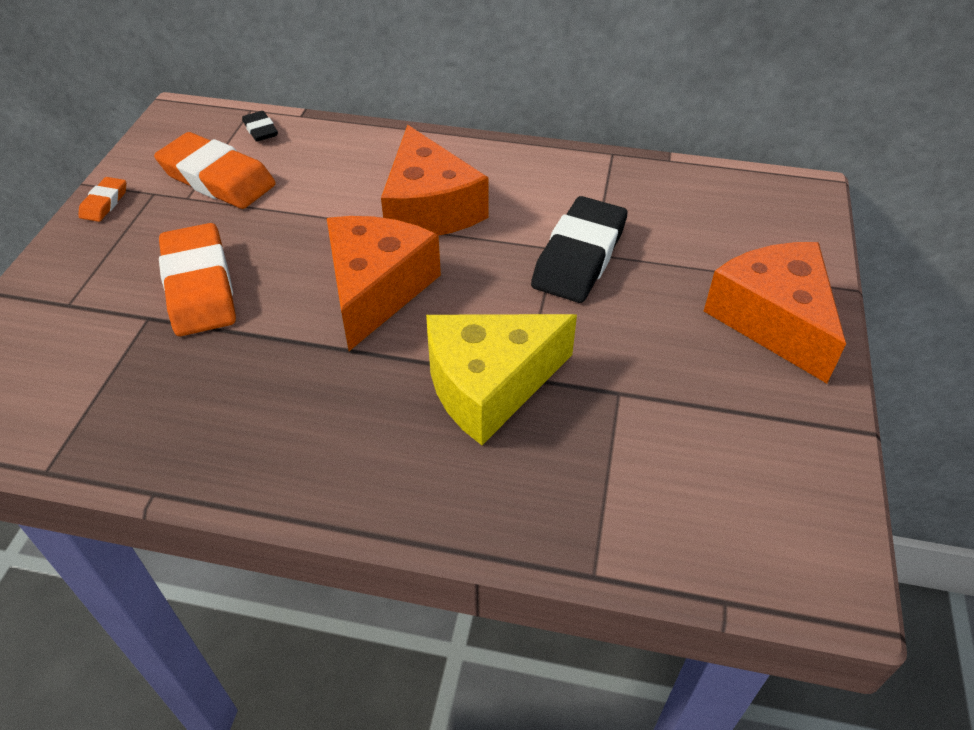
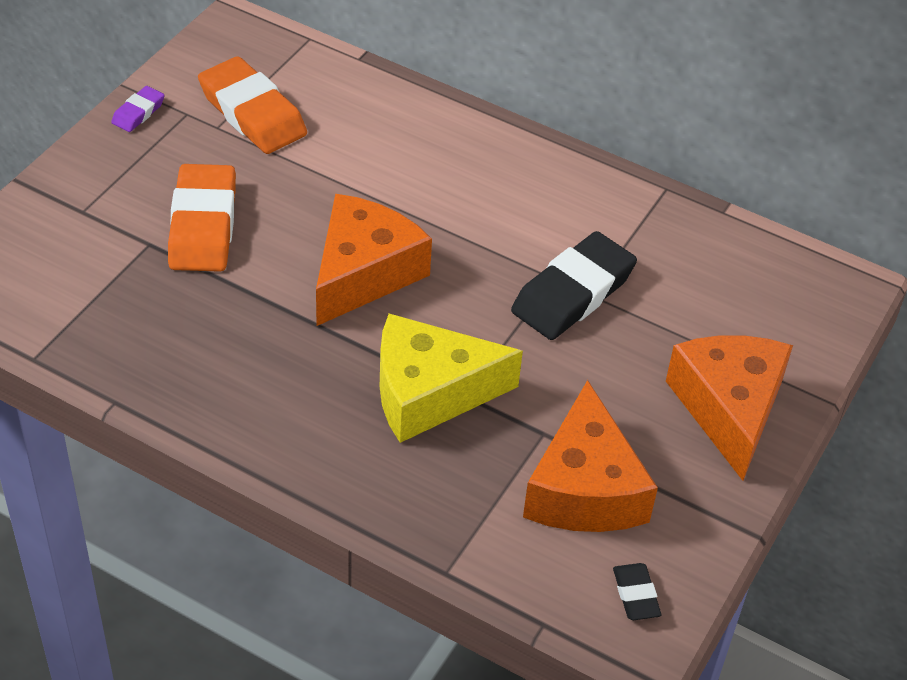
camera: 15 degrees right, 0 degrees up
(104, 203) = (138, 113): orange eraser -> purple eraser
(260, 130) = (312, 66): black eraser -> black eraser (635, 595)
(429, 208) = (448, 201): orange cheese -> orange cheese (584, 488)

